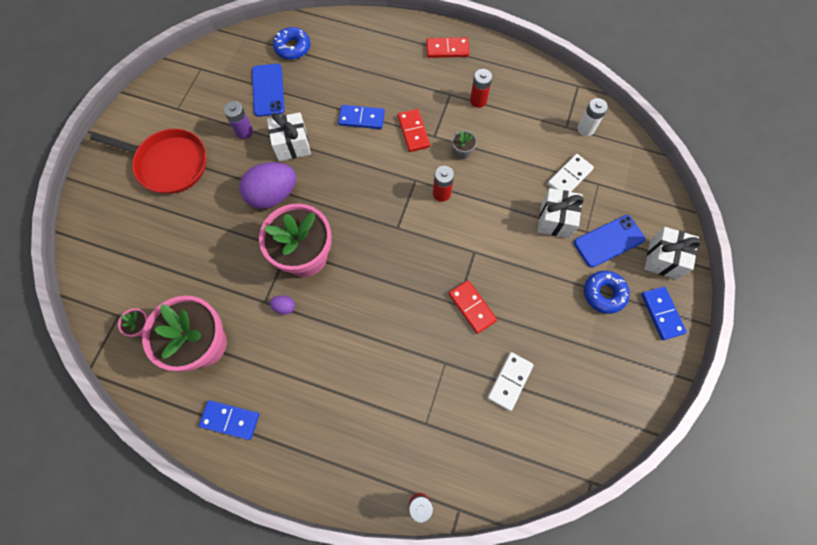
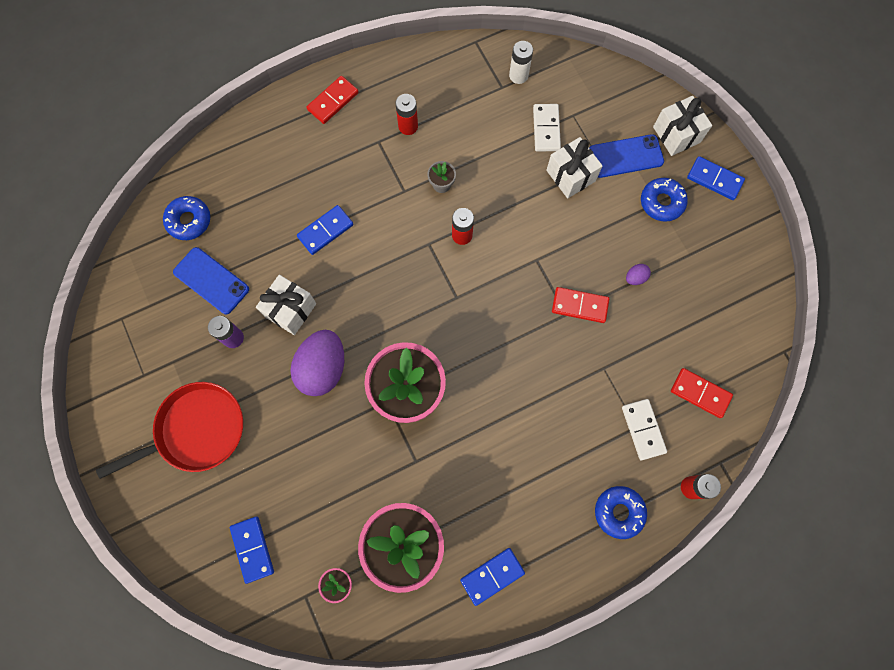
camera: 45 degrees left, 5 degrees up
(122, 259) = (252, 549): none -> blue domino
(284, 307) = (437, 449): purple egg -> purple egg (635, 278)
(352, 467) = (619, 512): none -> blue donut
(413, 131) = (383, 202): red domino -> red domino (700, 393)
(510, 381) = (662, 335): white domino -> white domino (643, 429)
(609, 241) = (625, 156): blue phone -> blue phone turned 60 degrees clockwise

